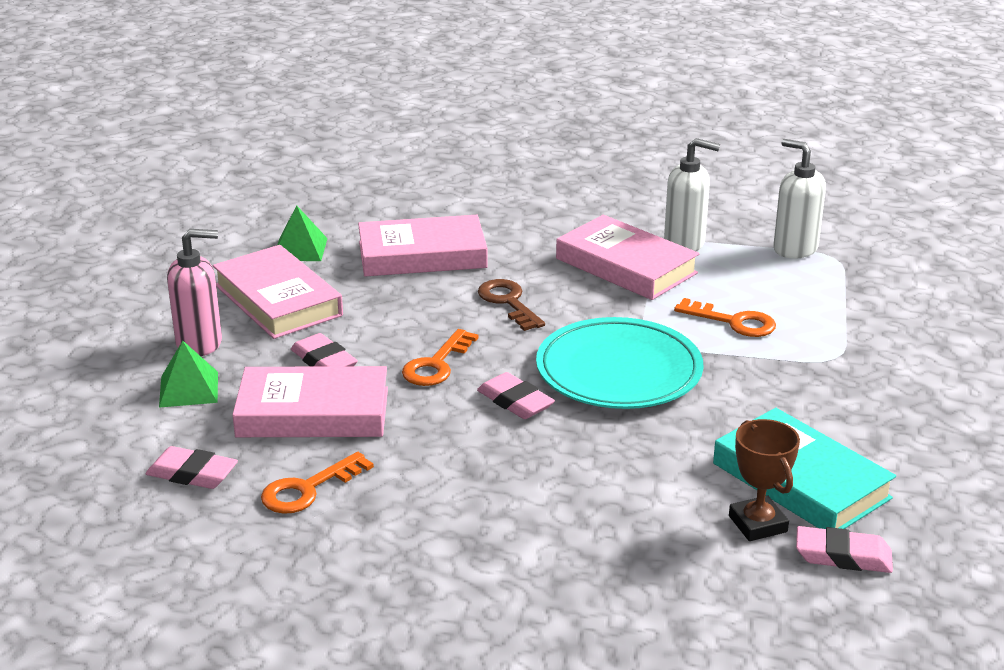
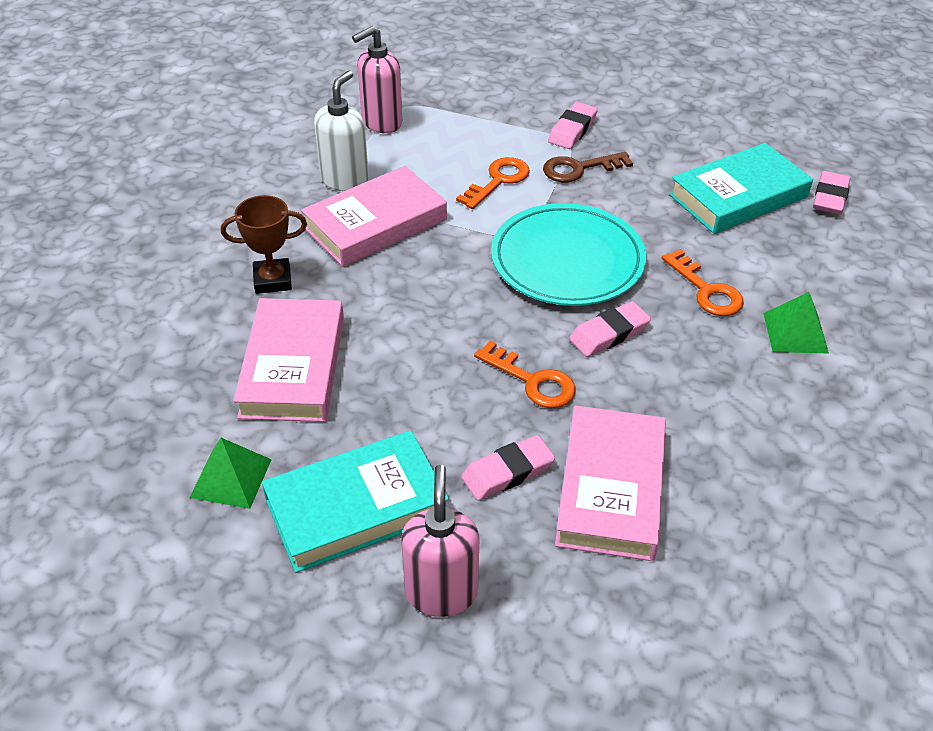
camera: 80 degrees left, 15 degrees up
(189, 389) = (546, 605): green pyramid -> green pyramid (795, 332)
(192, 474) = (722, 603): pink eraser -> pink eraser (572, 130)
(278, 300) = (356, 507): pink book -> turquoise book
(308, 489) = (750, 501): orange key -> orange key (706, 290)
(508, 302) = (421, 313): brown key -> brown key (579, 169)
(758, 524) = (794, 228): brown trophy -> brown trophy (272, 280)
(794, 249) = (381, 122): white soap dispenser -> pink soap dispenser

